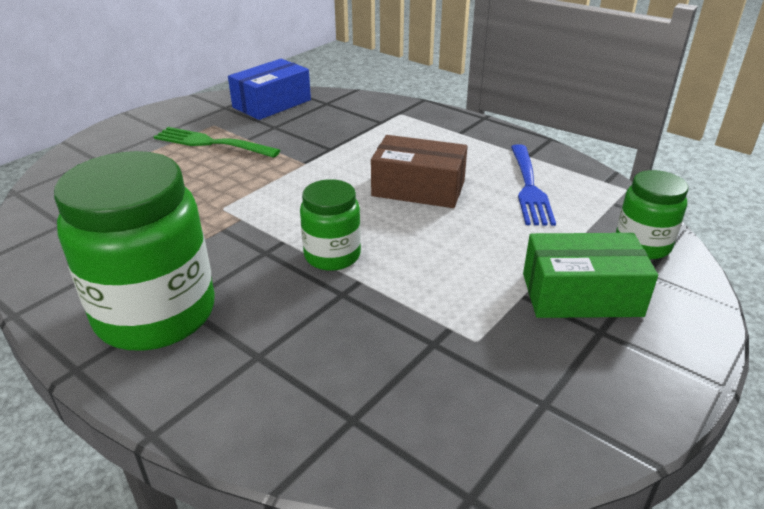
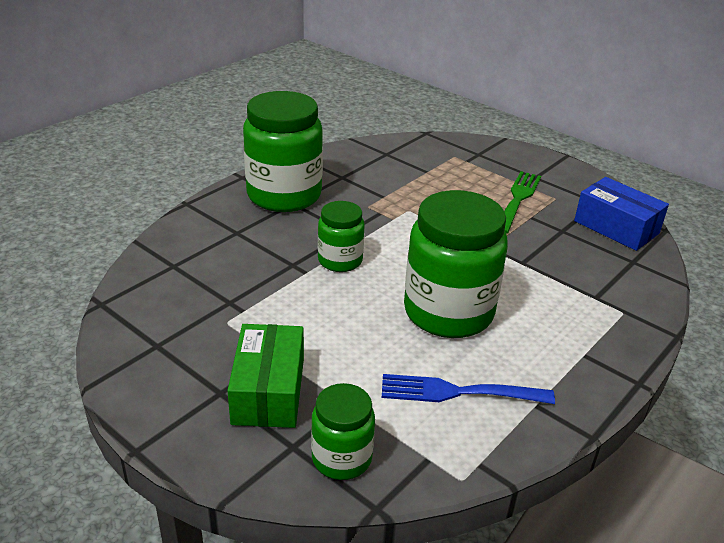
camera: 90 degrees right, 0 degrees up
(418, 188) = (448, 312): brown box -> green jar

